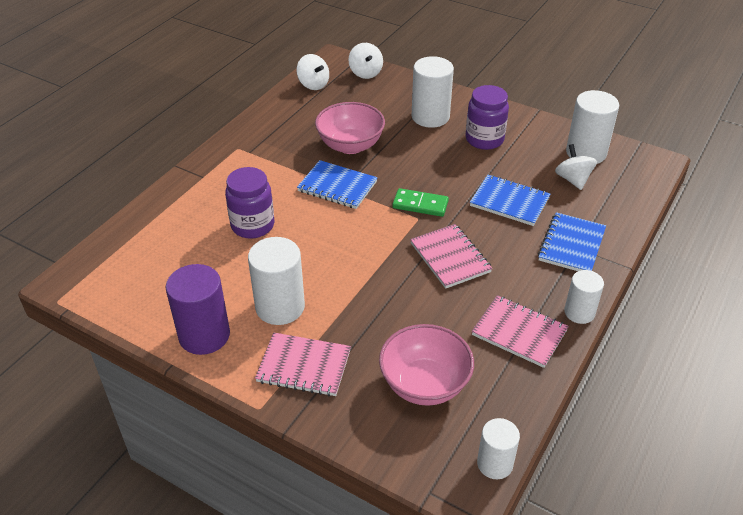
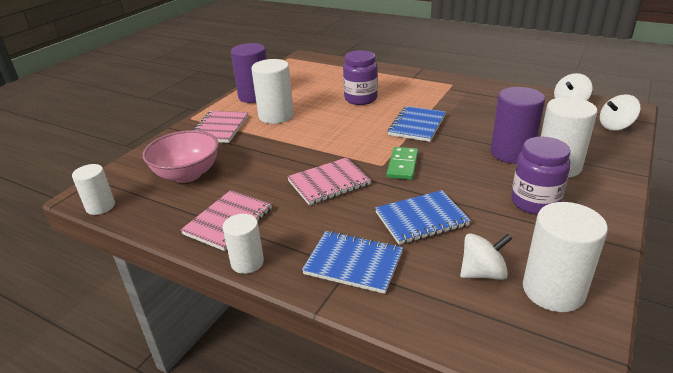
camera: 90 degrees right, 10 degrees down
(350, 145) = (480, 127): pink bowl -> none
(405, 136) = (511, 153): none -> purple cylinder
(509, 202) = (421, 219): blue notebook -> blue notebook turned 45 degrees clockwise

